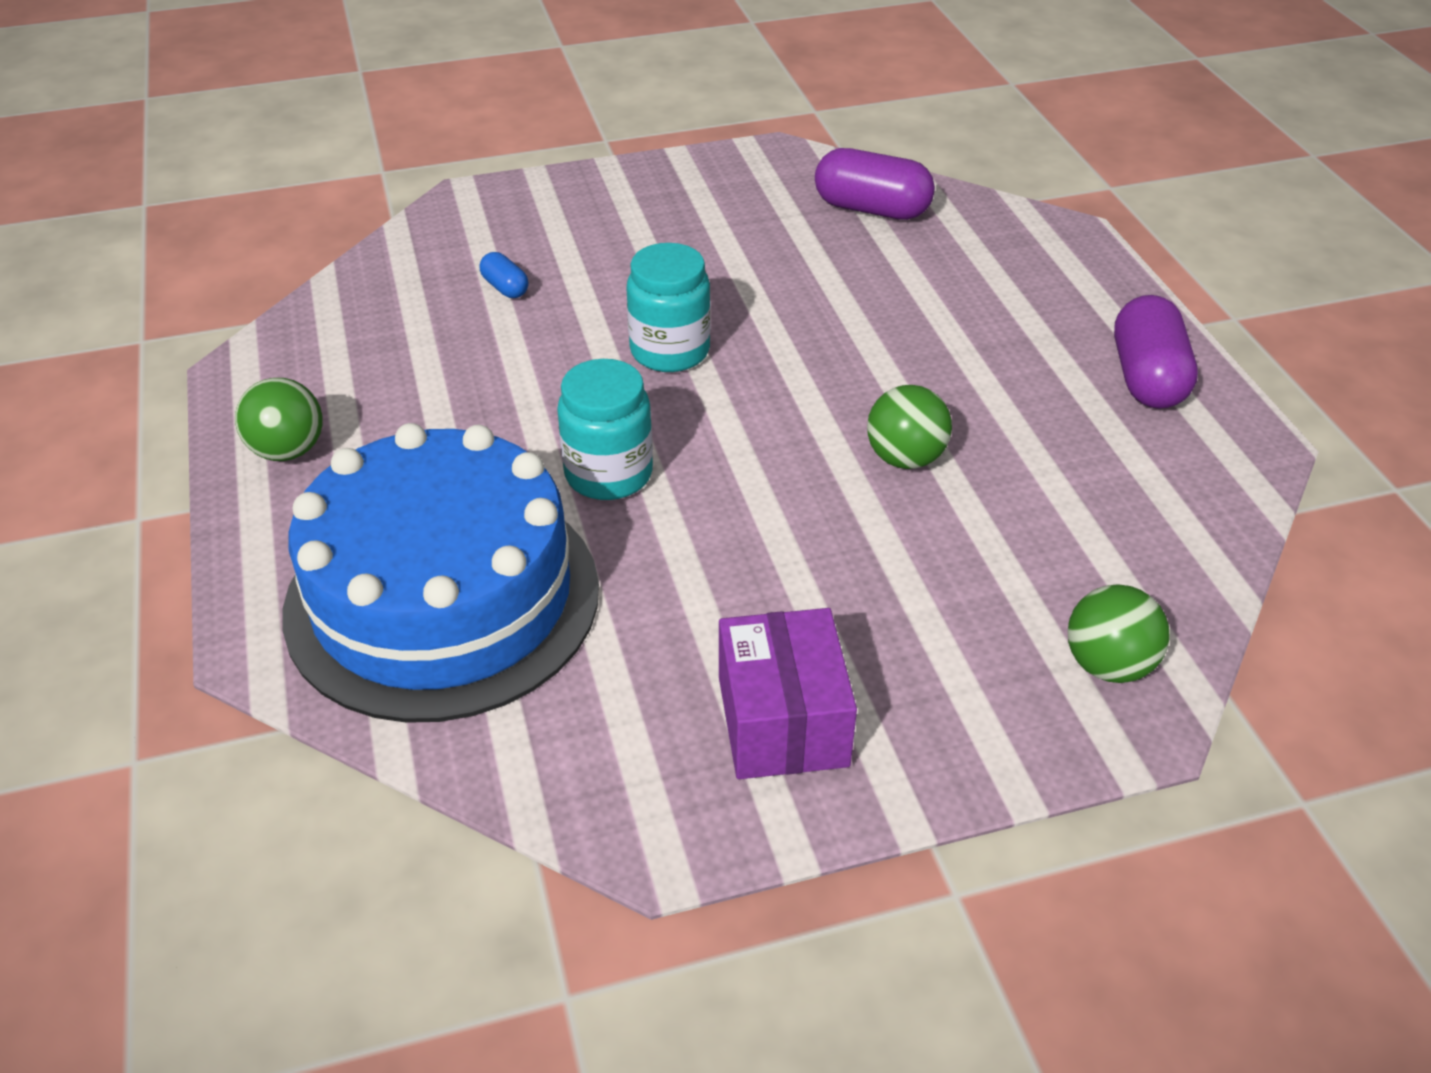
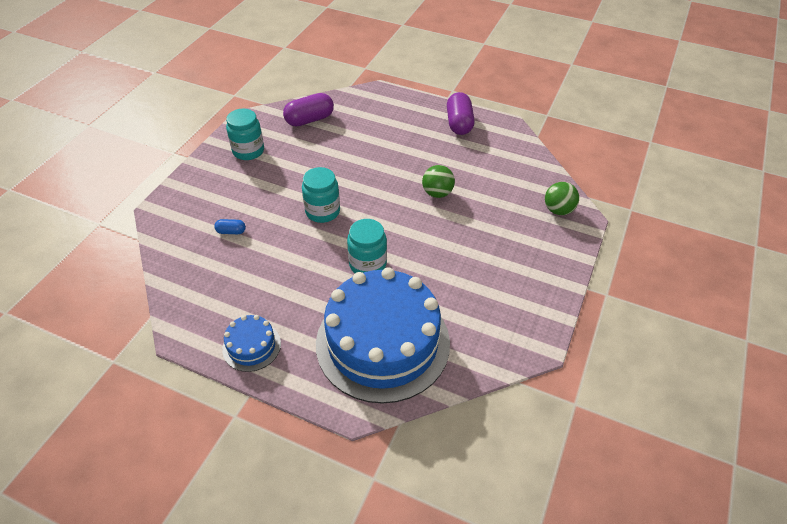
camera: 50 degrees left, 5 degrees up
(288, 451) = (251, 346): green ball -> blue cake
(704, 197) = (248, 151): none -> turquoise jar
(782, 721) = (517, 290): purple box -> none
(1147, 378) = (459, 123): purple capsule -> purple capsule turned 45 degrees clockwise

